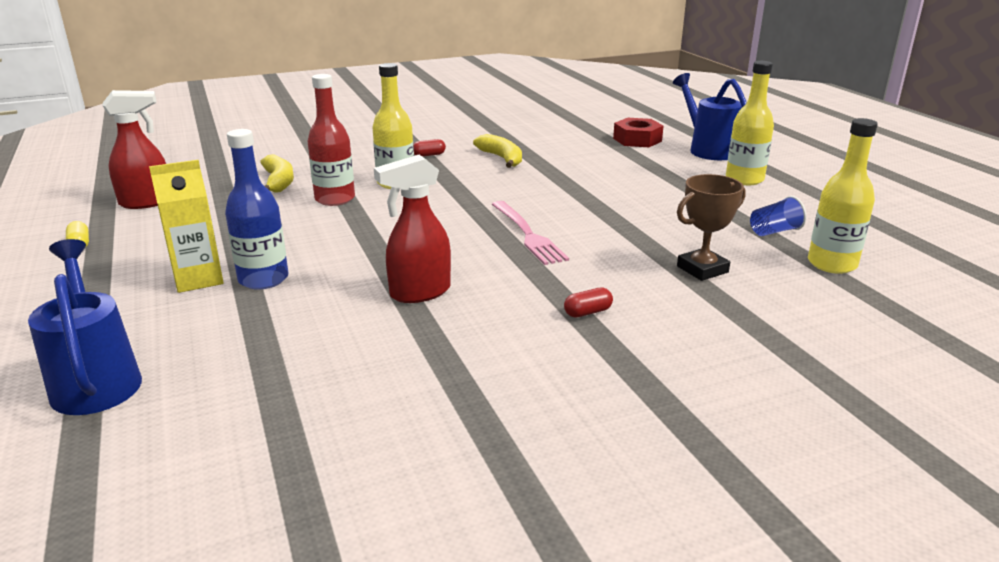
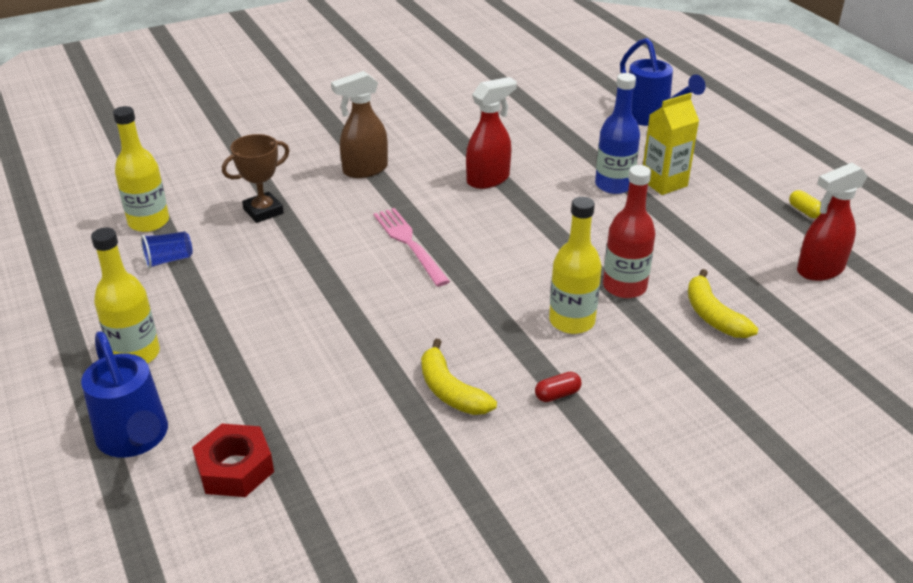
camera: 175 degrees right, 10 degrees up
(587, 312) = (364, 170): red capsule -> brown spray bottle

